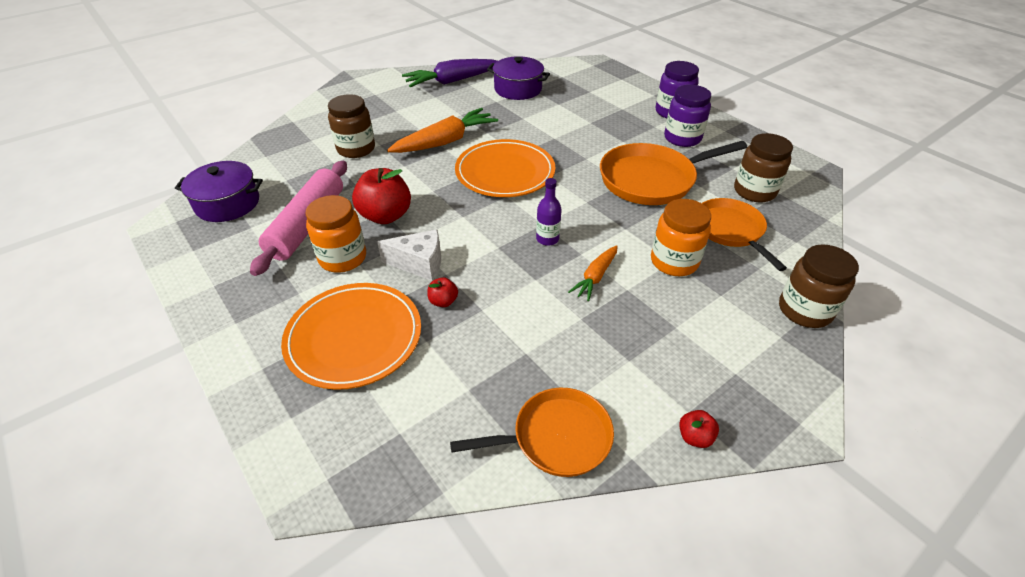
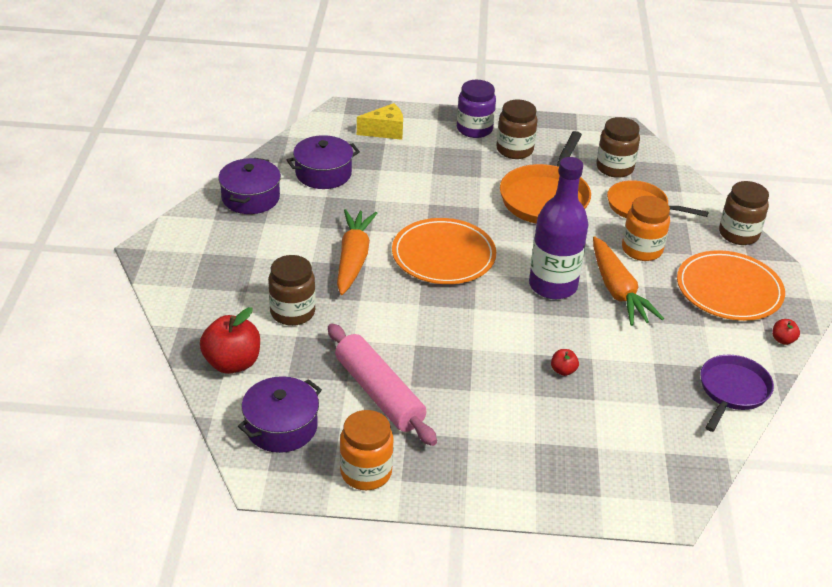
camera: 50 degrees left, 5 degrees down
(343, 258) = (451, 395): orange jar -> orange jar (366, 472)
(354, 337) = (553, 431): orange plate -> orange plate (729, 290)
(385, 216) = (422, 346): red apple -> red apple (232, 363)
(419, 264) = (507, 360): white cheese -> none
(452, 81) = (250, 198): purple carrot -> purple pot
(547, 239) = (553, 286): purple bottle -> purple bottle, size x2.27
(556, 438) = (732, 391): orange pan -> purple pan
(595, 277) = (617, 291): orange carrot -> orange carrot, size x1.79
(602, 85) = (385, 131): none -> yellow cheese
(682, 138) = (514, 150): purple jar -> brown jar

